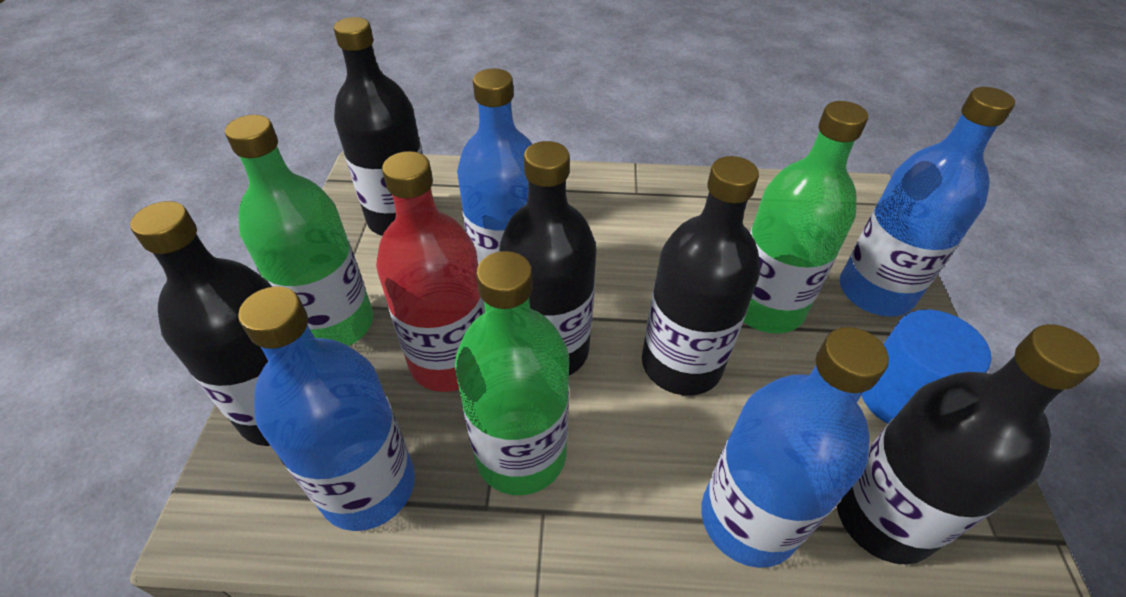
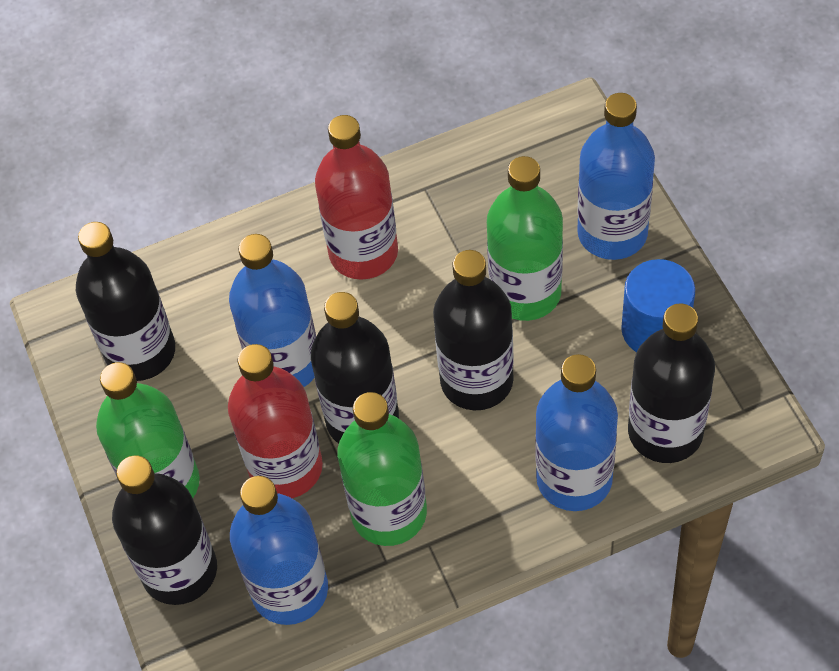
camera: 20 degrees left, 10 degrees up
(629, 220) = (363, 253): none -> red bottle

